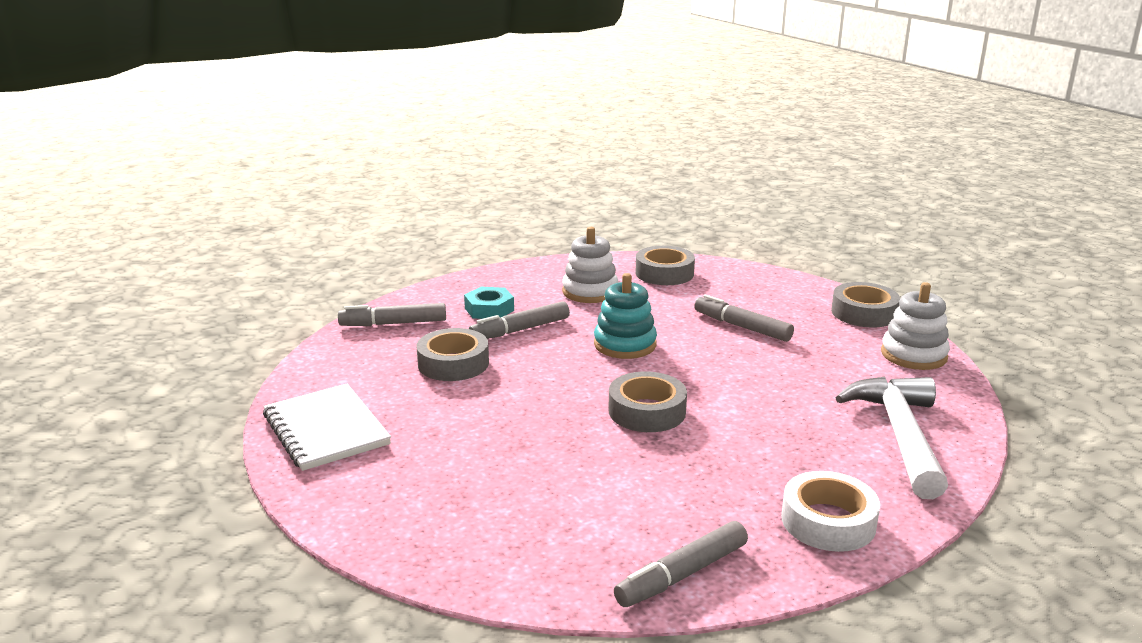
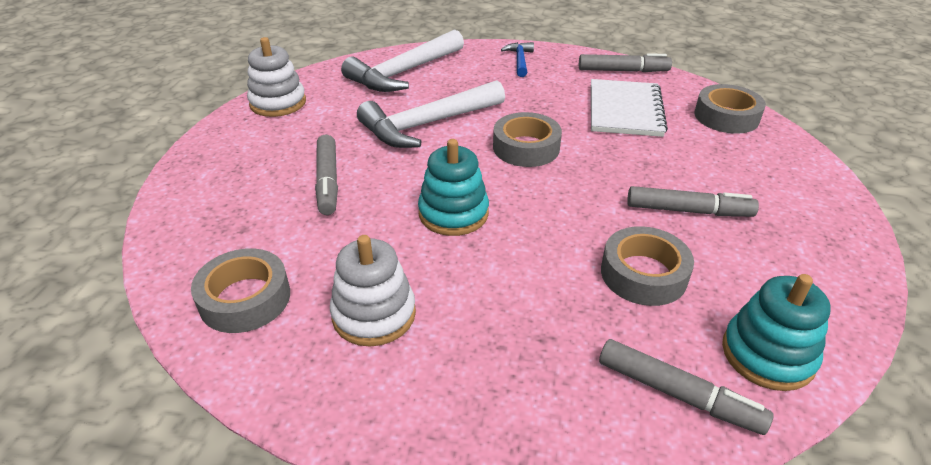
camera: 140 degrees left, 15 degrees up
(326, 430) = (815, 249): white notebook -> white notebook (625, 110)
(347, 355) = (767, 354): none -> turquoise stacking toy
(489, 309) = (528, 351): turquoise nut -> none
(520, 330) = (528, 289): grey marker -> grey marker (688, 211)
(762, 393) = (427, 125): none -> white hammer
(828, 521) = (519, 60): white tape -> blue hammer
(864, 313) = (216, 146): grey tape -> grey tape (726, 116)

